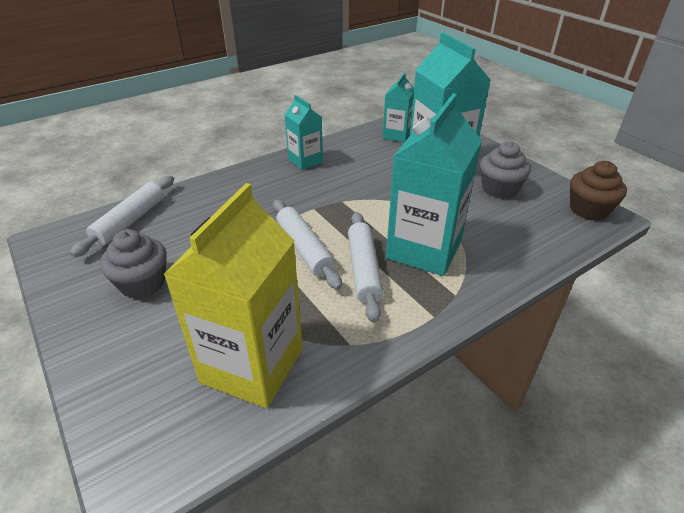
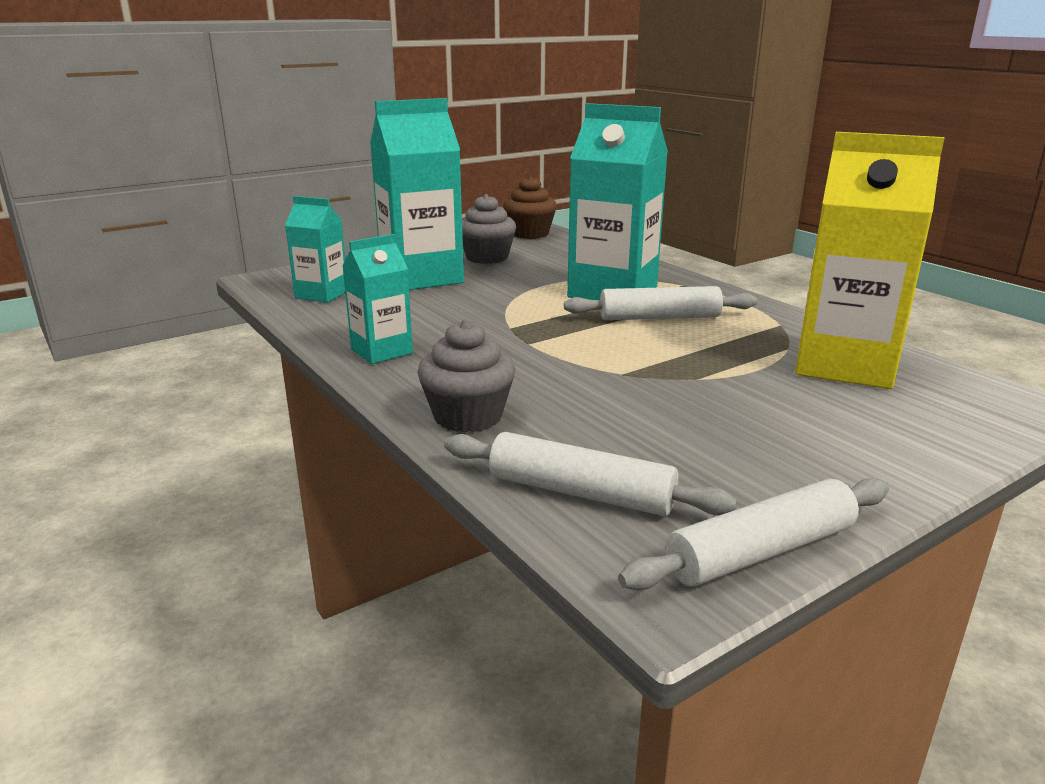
camera: 90 degrees left, 15 degrees down
(142, 283) = (750, 450): grey cupcake -> grey cupcake (468, 416)
(304, 249) = (628, 346): white rolling pin -> white rolling pin (761, 552)

